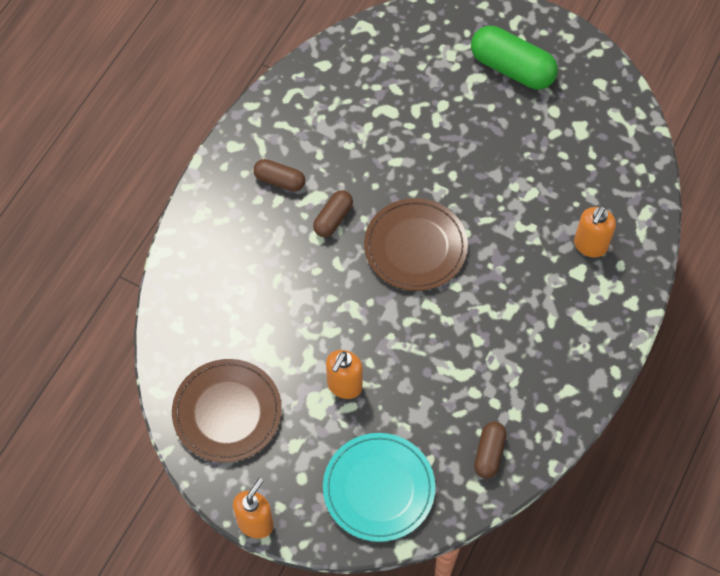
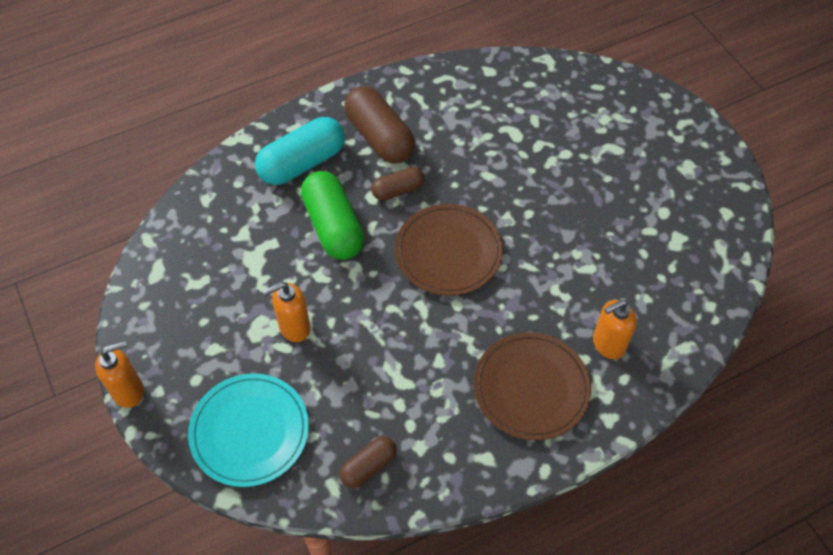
camera: 35 degrees right, 5 degrees down
(227, 412) = (185, 288): brown plate -> brown plate (531, 388)
(233, 243) = (302, 163): none -> turquoise capsule
(279, 181) = (379, 137): brown capsule -> brown capsule, size x1.80
(512, 68) = (651, 157): green capsule -> green capsule (333, 226)

